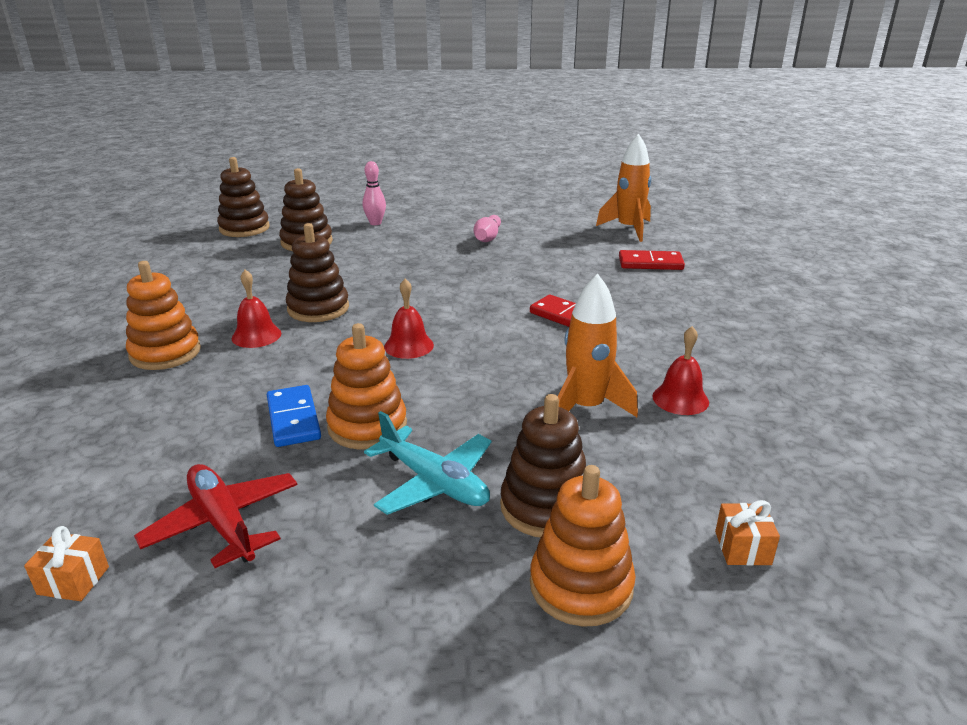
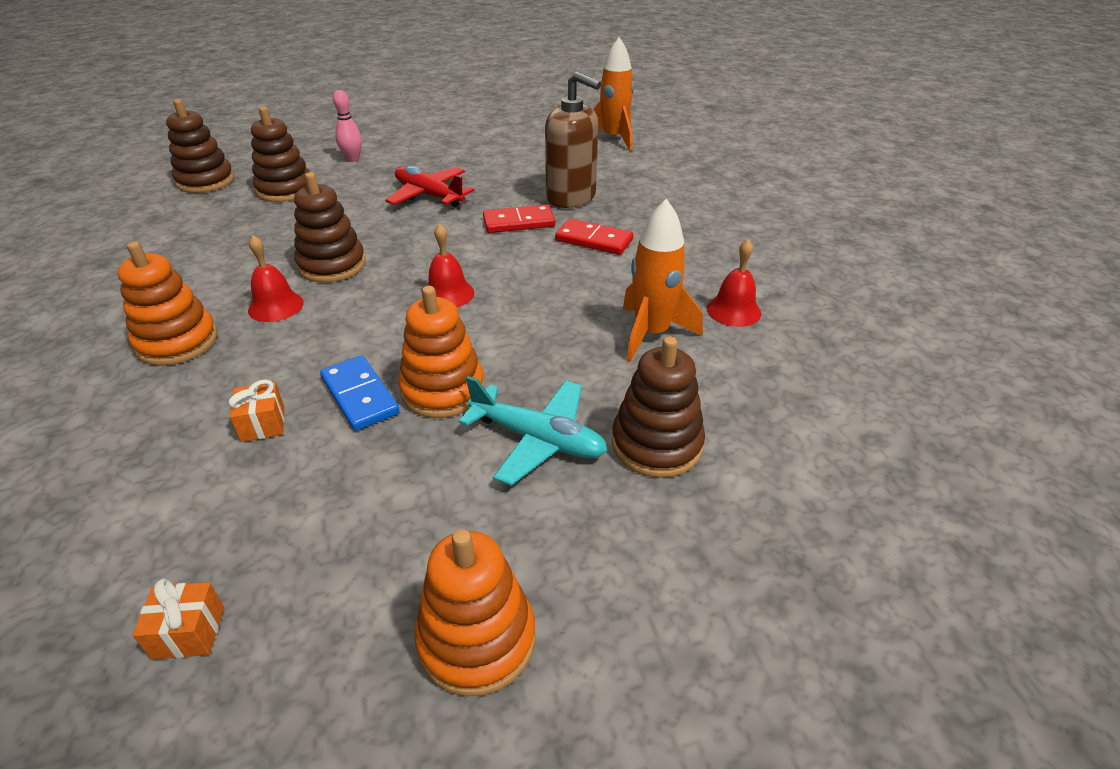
camera: 15 degrees left, 10 degrees up
(223, 523) = (334, 529): red plane -> red plane (429, 195)
(487, 237) = (479, 163): pink bowling pin -> none
(562, 277) = (571, 197): none -> brown soap dispenser
(581, 586) = (723, 519): orange stacking toy -> orange stacking toy (477, 639)
(650, 263) = (649, 173): red domino -> red domino (519, 222)
(742, 548) = (847, 450): orange gift -> orange gift (263, 424)

